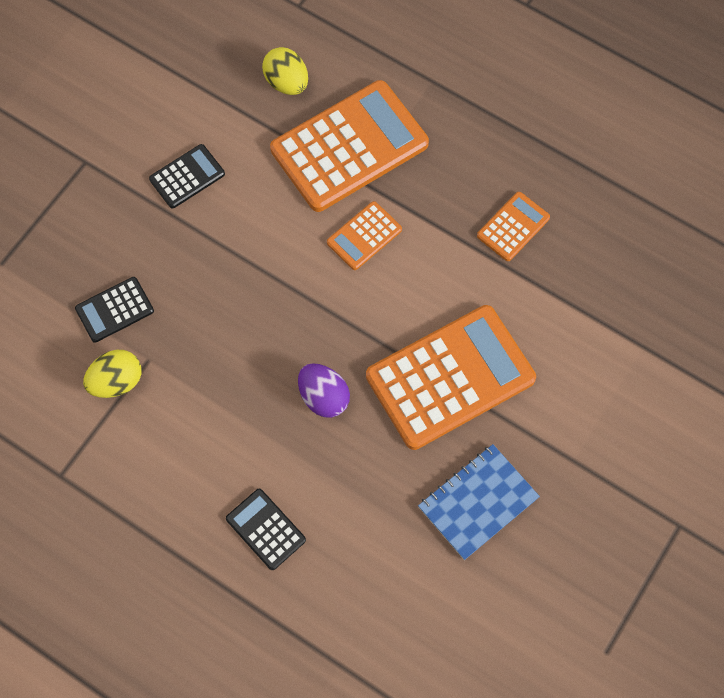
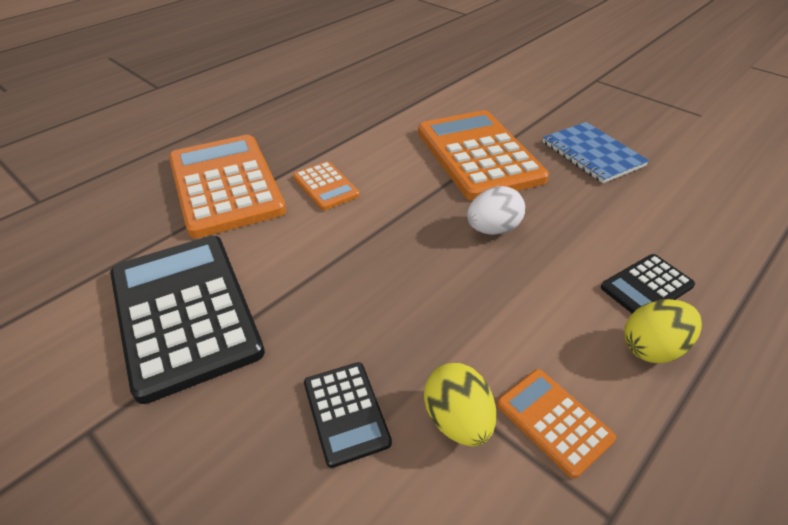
camera: 80 degrees left, 25 degrees down
(187, 176) = (184, 312): black calculator -> black calculator, size x2.12
(287, 83) = (122, 218): yellow egg -> yellow egg (652, 348)
(323, 397) = (493, 229): purple egg -> white egg
(513, 227) = (349, 113): orange calculator -> orange calculator (553, 421)

